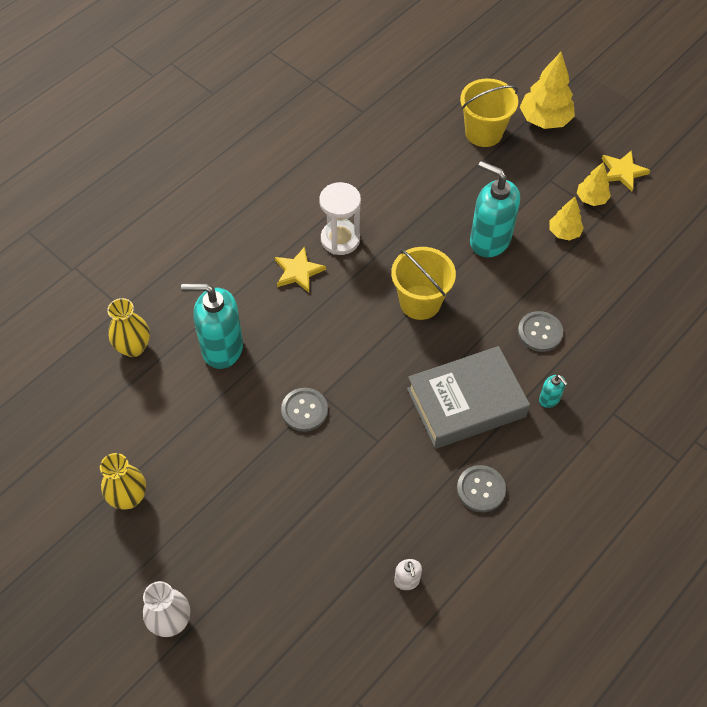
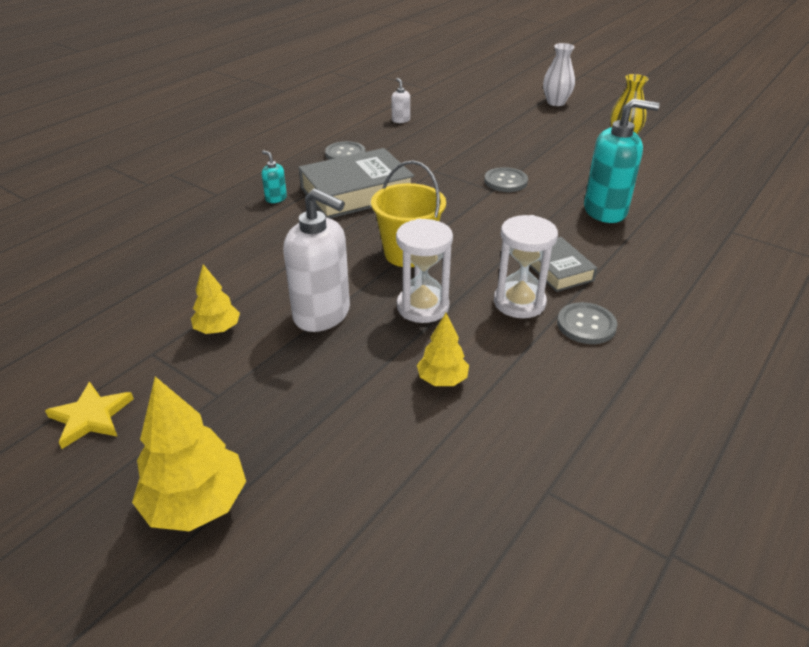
camera: 175 degrees right, 20 degrees down
(133, 347) = (692, 207): yellow vase -> none
(298, 272) = (557, 270): yellow star -> grey book
(414, 241) = (422, 307): none -> white hourglass
(483, 133) = (318, 467): yellow bucket -> none
(489, 240) = (322, 314): turquoise soap dispenser -> white soap dispenser
(540, 332) = (274, 239): grey button -> grey button (586, 325)
(591, 199) = (161, 373): yellow tree -> yellow tree (442, 379)

